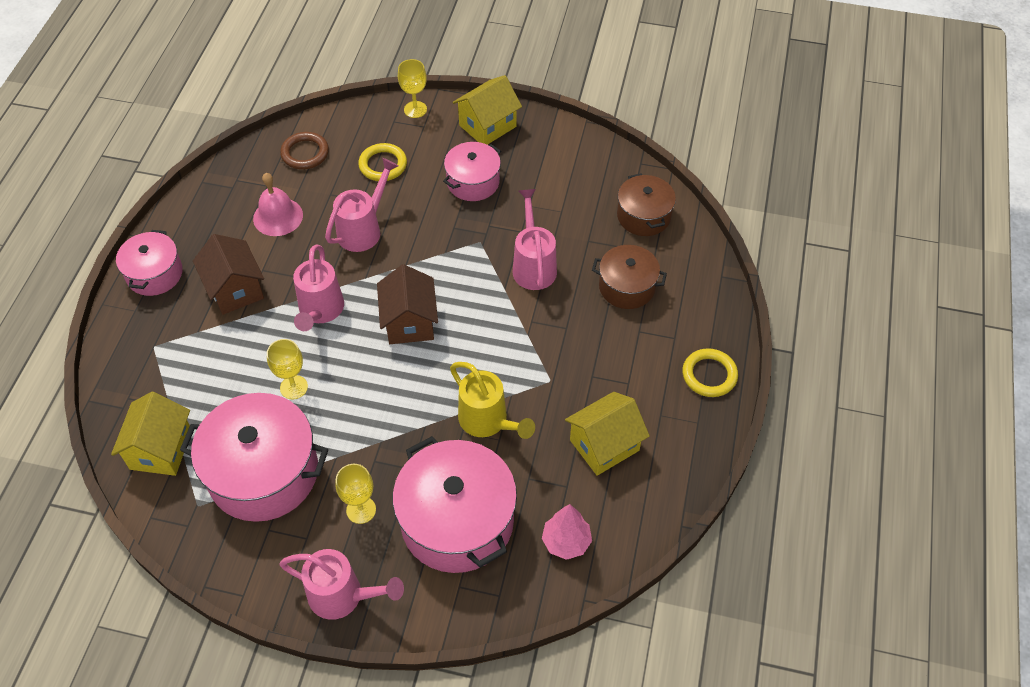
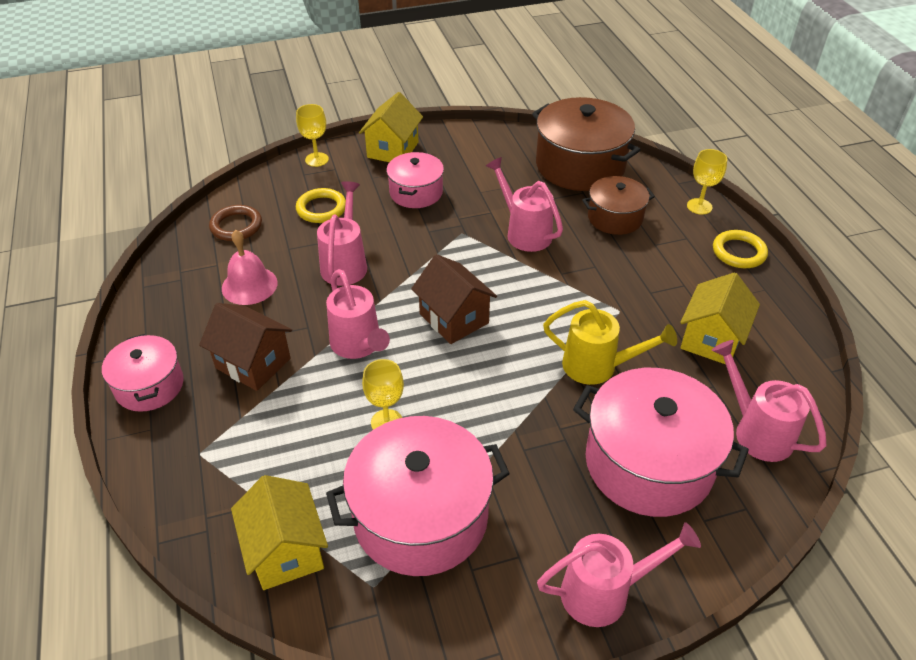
camera: 30 degrees left, 10 degrees down
(361, 510) = (550, 500): yellow goblet -> yellow goblet (699, 206)
(566, 542) = (757, 431): pink tree -> pink watering can
(643, 216) = (580, 165): brown pot -> brown pot, size x1.74

